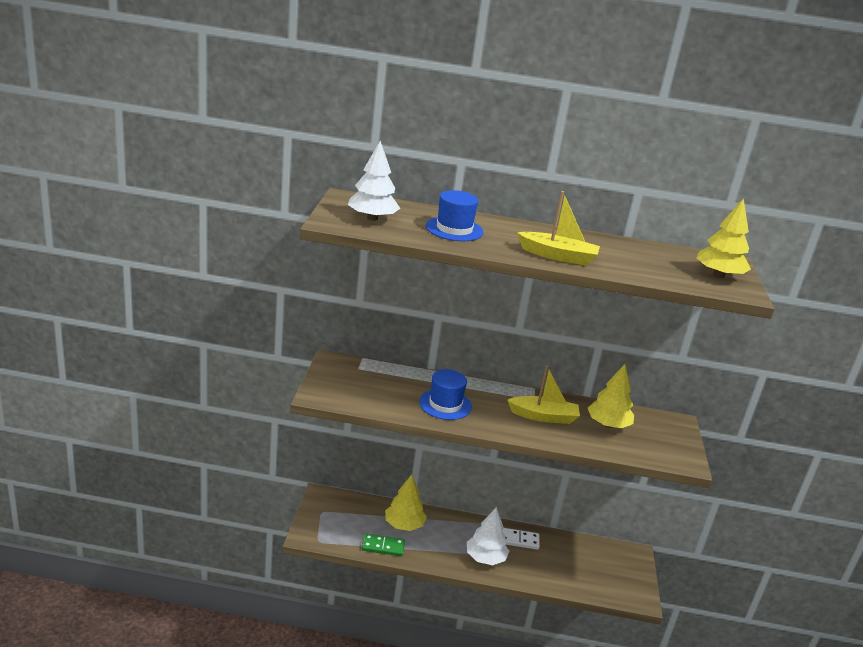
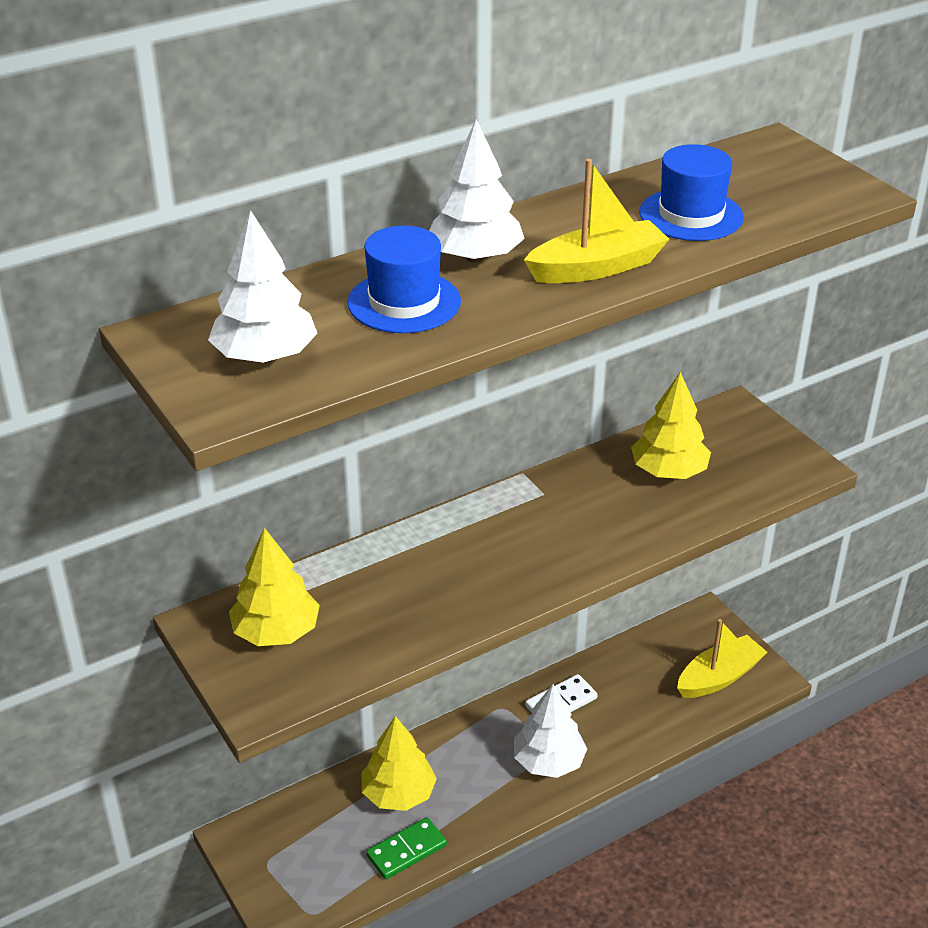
camera: 35 degrees left, 10 degrees up
(445, 404) = (447, 586): blue hat -> blue hat (691, 215)
(509, 231) = (475, 257): none -> white tree
(543, 416) = (585, 514): yellow boat -> yellow boat (719, 677)
(718, 275) = (798, 179): yellow tree -> yellow tree (276, 632)

